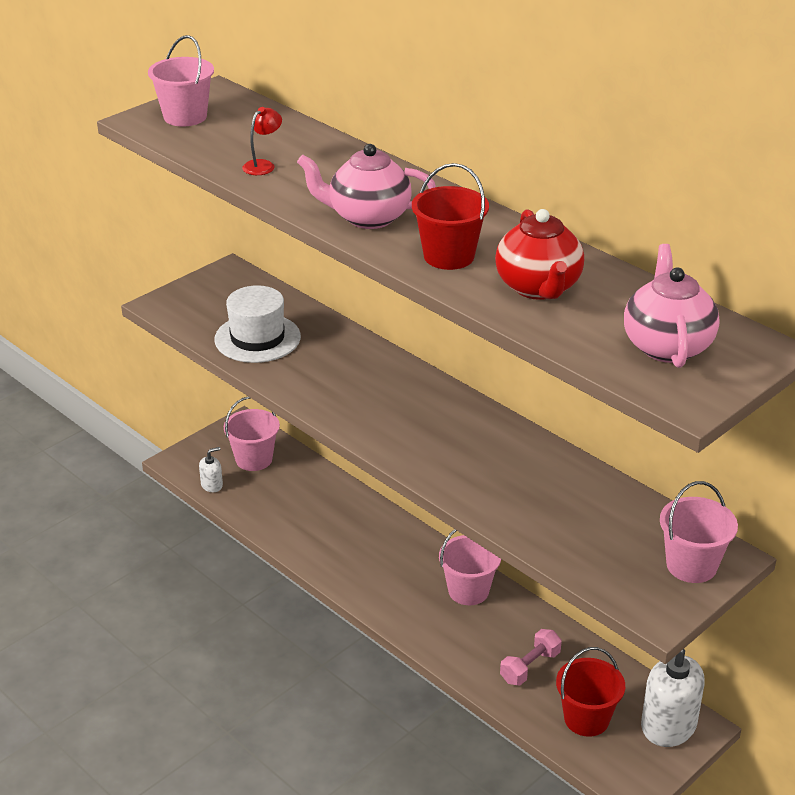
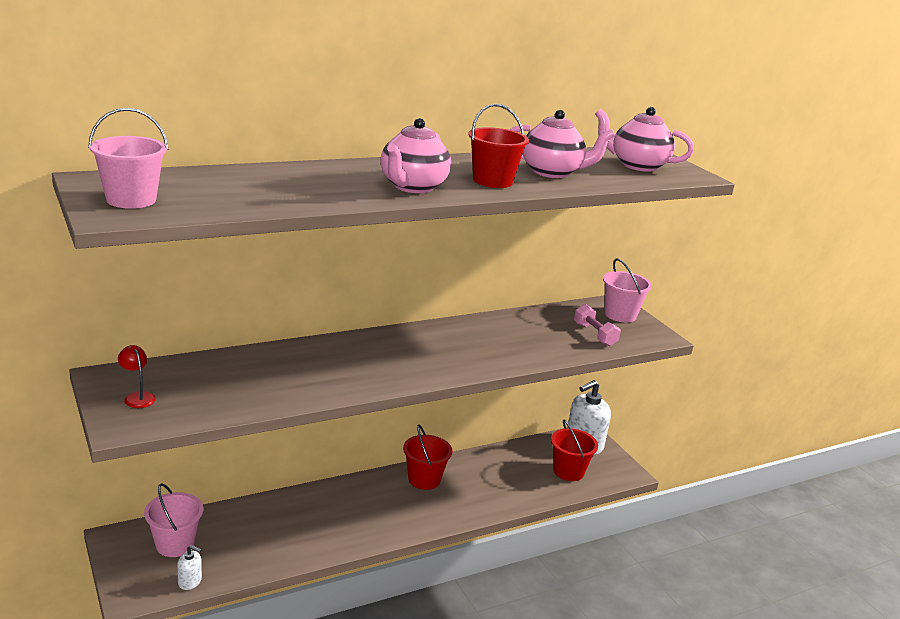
camera: 75 degrees left, 10 degrees down
(212, 485) = (190, 581): white soap dispenser -> white soap dispenser turned 120 degrees clockwise
(257, 338) = (238, 390): white hat -> none
(263, 165) = (279, 195): red lamp -> red lamp (137, 397)
(468, 591) = (424, 479): pink bucket -> red bucket
(530, 667) = (513, 478): pink dumbbell -> pink dumbbell (594, 335)
(538, 288) = (552, 172): red teapot -> pink teapot

